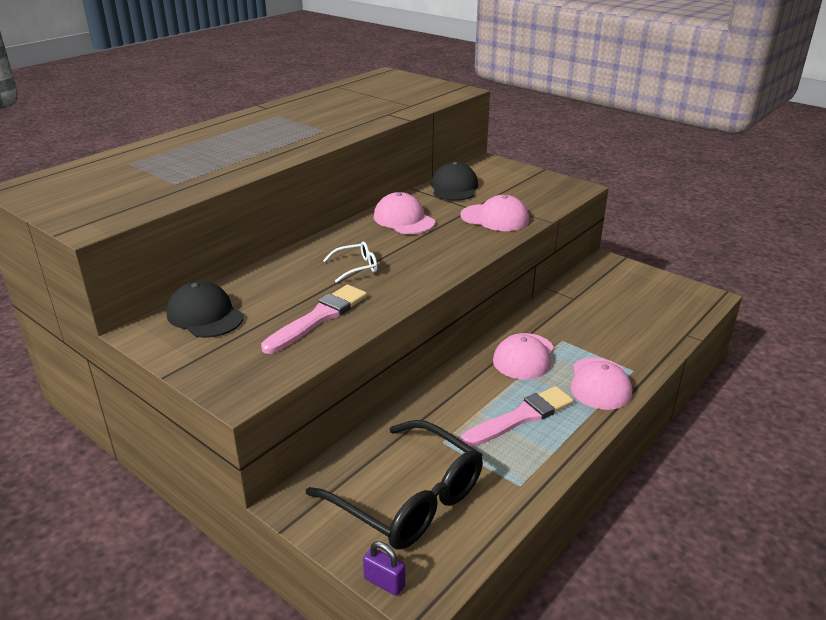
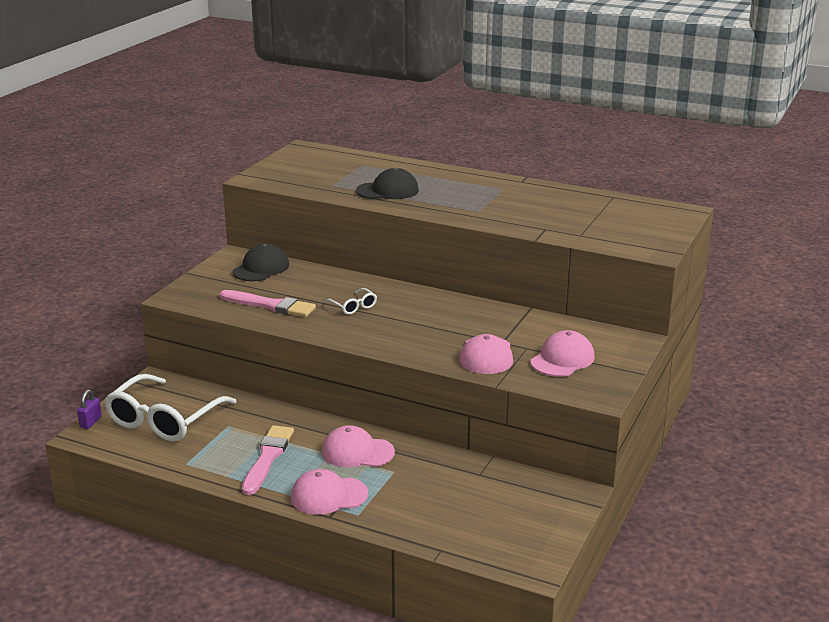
camera: 75 degrees right, 5 degrees down
(404, 219) = (455, 313): pink cap -> pink cap (562, 359)
(409, 499) = (164, 420): black glasses -> white glasses
(454, 187) = (547, 328): black cap -> black cap (387, 190)
(521, 417) = (267, 458): pink brush -> pink brush turned 120 degrees counterclockwise

